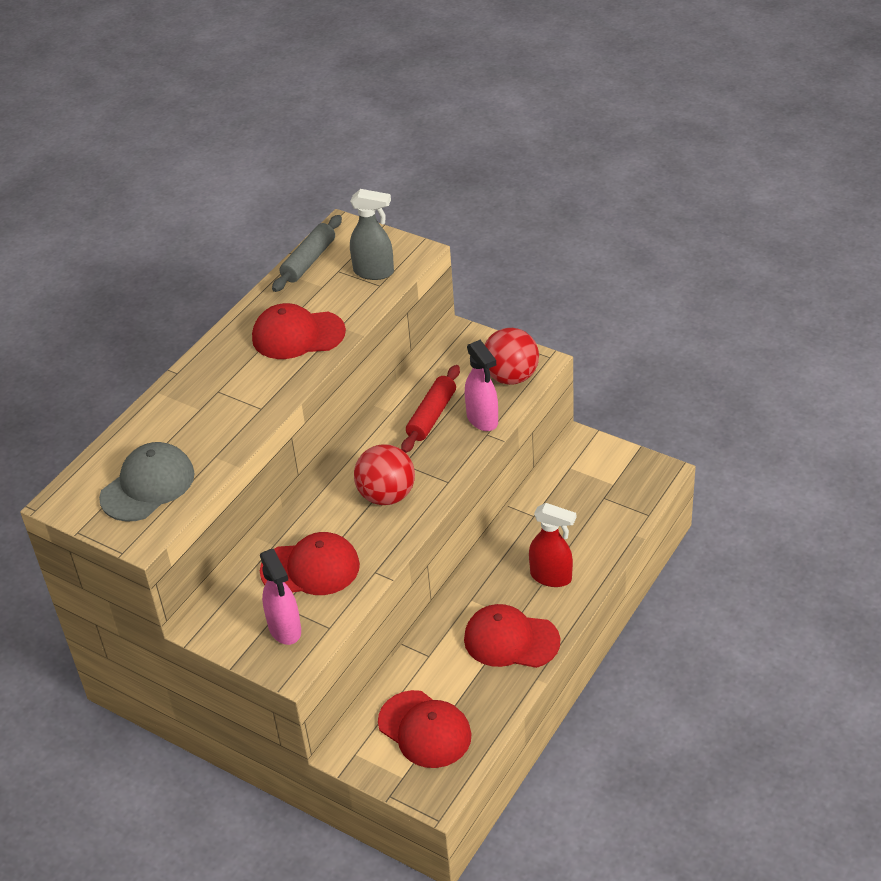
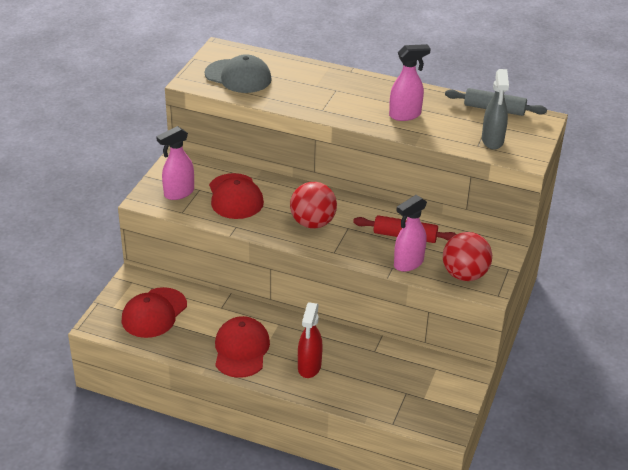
camera: 75 degrees right, 5 degrees down
(298, 335) = (405, 115): red cap -> pink spray bottle

